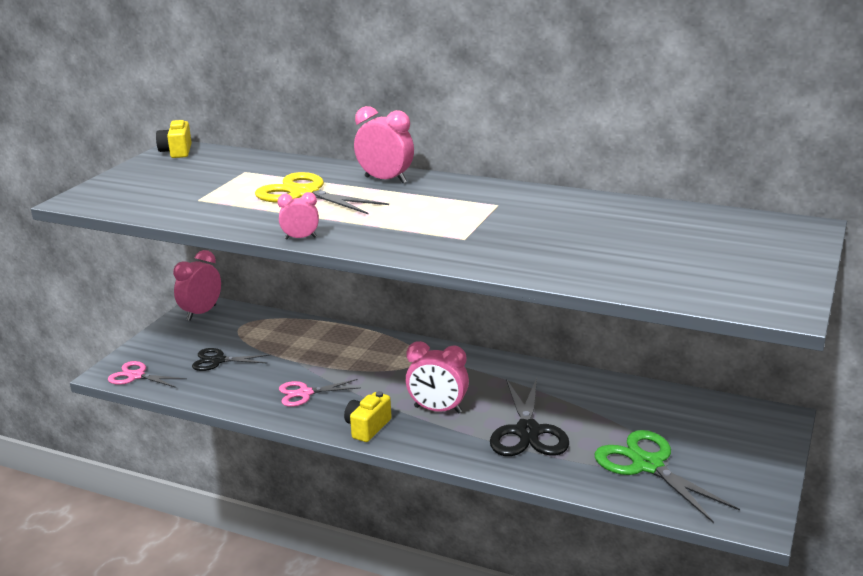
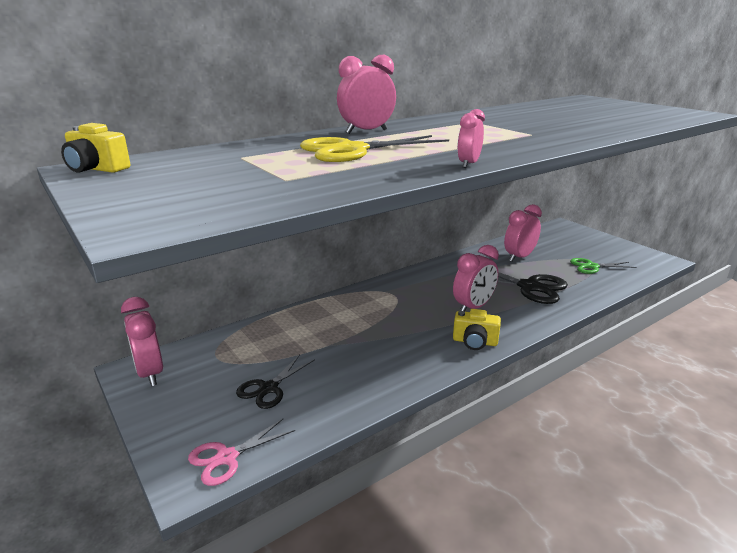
camera: 60 degrees left, 0 degrees up
(305, 393) = (390, 356): pink scissors -> none
(367, 427) = (475, 342): yellow camera -> yellow camera turned 45 degrees counterclockwise
(608, 408) = (519, 257): none -> pink clock
(647, 465) = (592, 266): green scissors -> green scissors, size x0.61

